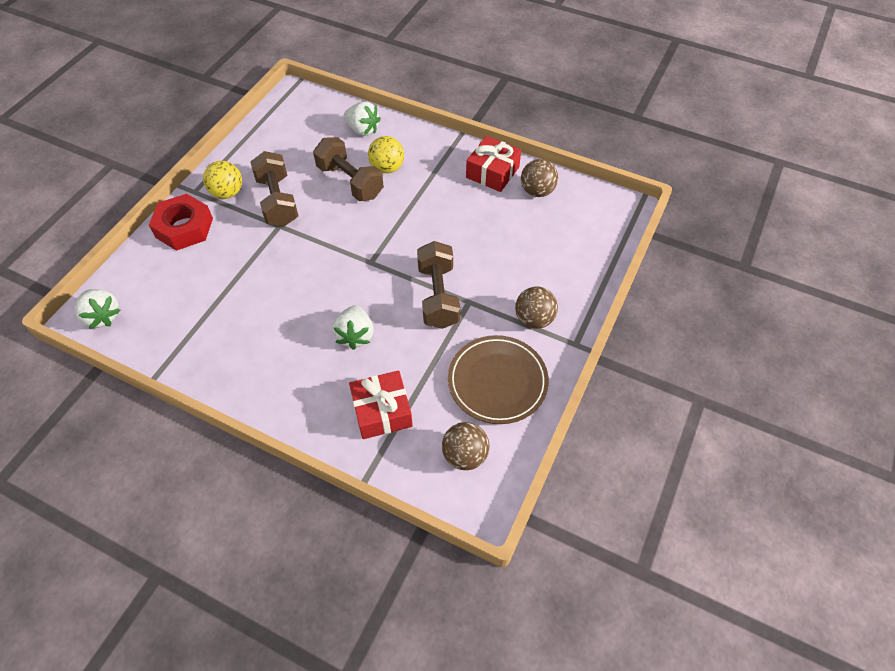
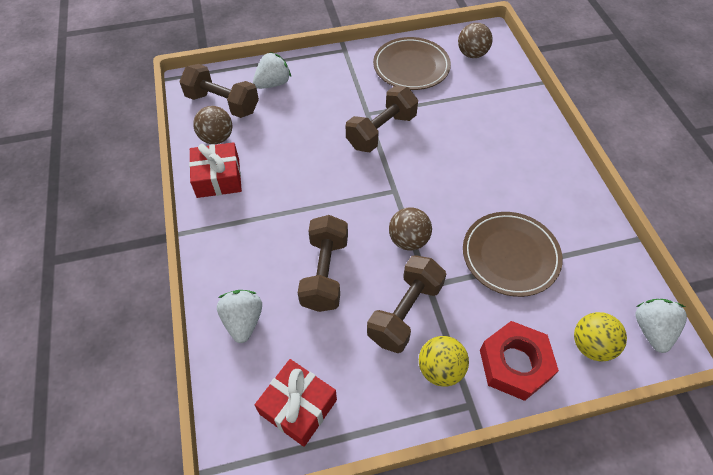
camera: 130 degrees left, 0 degrees up
(241, 286) = (510, 256): none -> brown plate
(355, 335) = (463, 152): white strawberry -> white strawberry (273, 83)
(382, 411) = (493, 103): red gift -> red gift (298, 407)
(387, 168) = (280, 257): yellow ball -> yellow ball (591, 345)
(534, 319) = (346, 76): brown ball -> brown ball (408, 240)
(577, 214) = (223, 103): none -> brown dumbbell

